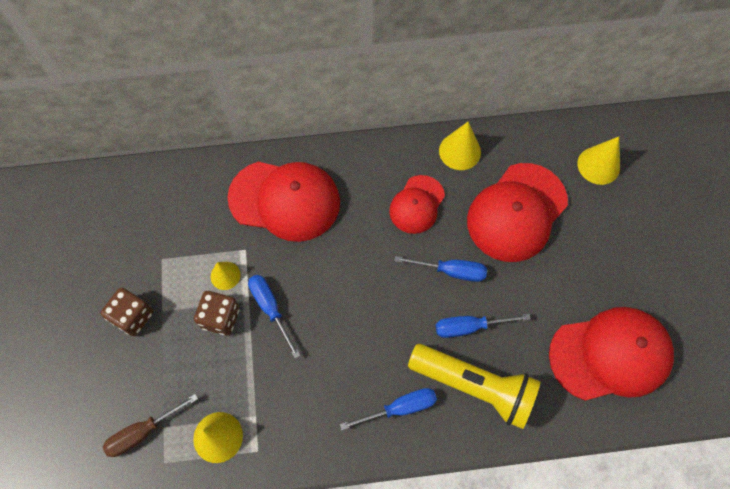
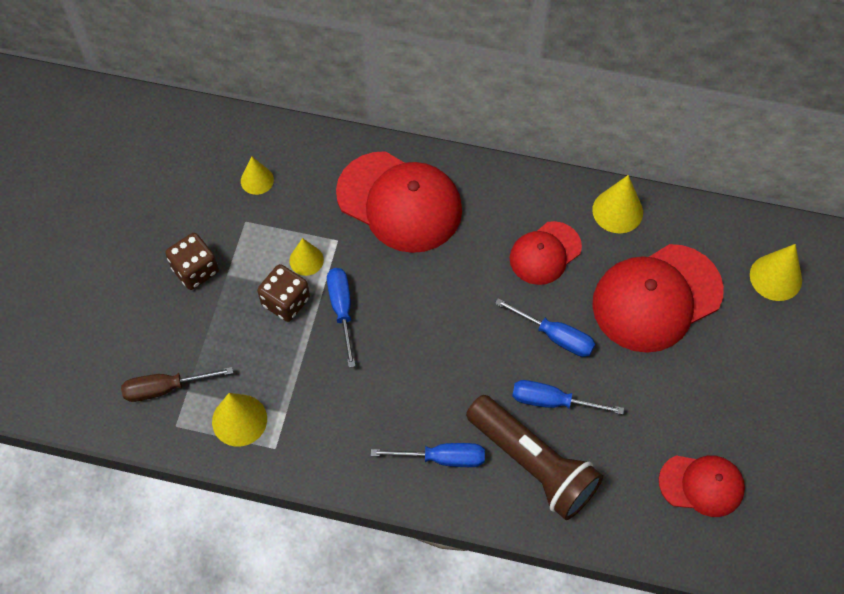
camera: 20 degrees right, 5 degrees down
(159, 220) = (257, 180): none -> yellow cone
(474, 386) = (532, 464): yellow flashlight -> brown flashlight
(610, 354) = (701, 485): red cap -> red cap, size x0.58

